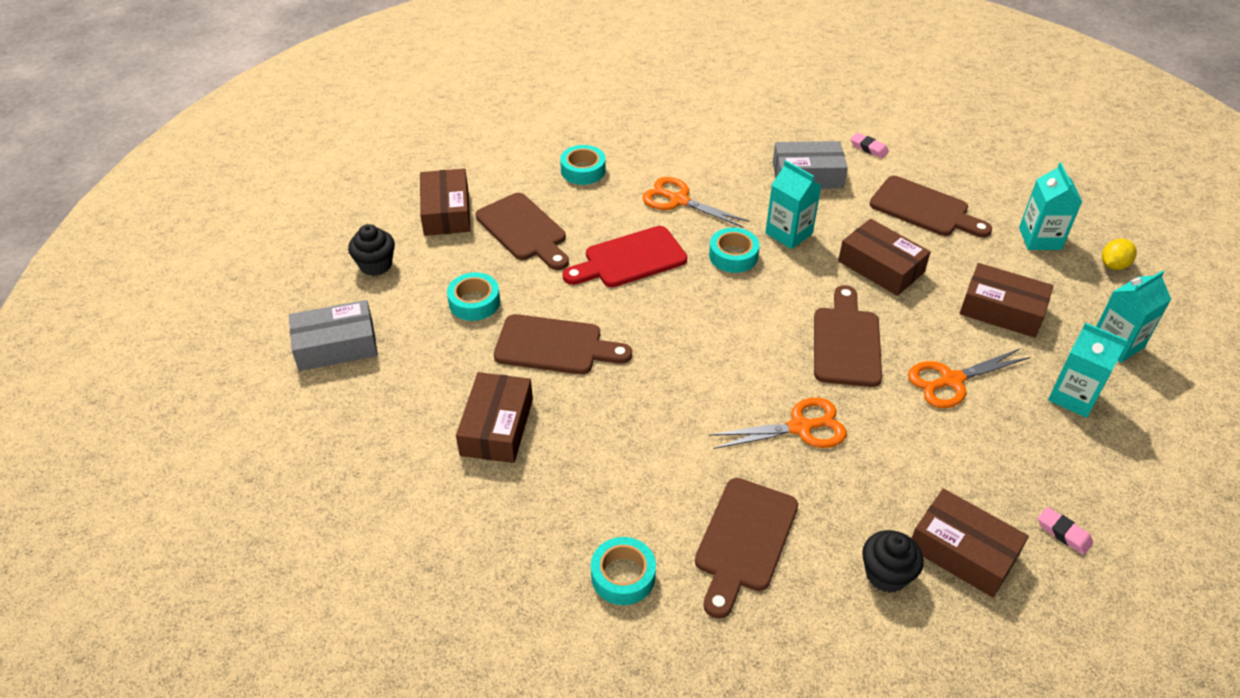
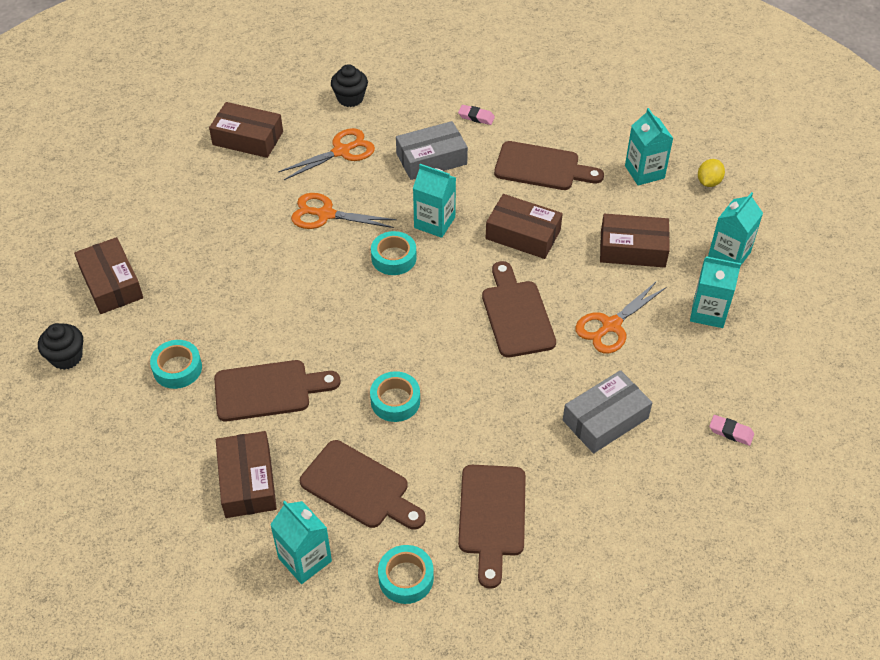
camera: 20 degrees left, 5 degrees up
(336, 345) = (65, 448): grey box -> grey box (605, 419)
(522, 522) = (305, 559): none -> turquoise carton
(524, 230) = (194, 283): brown cutting board -> brown cutting board (359, 487)
(583, 170) = (225, 206): turquoise tape -> turquoise tape (395, 401)
(630, 259) = (303, 286): red cutting board -> none
(800, 428) = (504, 404): orange scissors -> orange scissors (341, 151)
(886, 574) = (610, 509): black cupcake -> black cupcake (350, 98)
(963, 551) = (661, 471): brown box -> brown box (248, 138)

